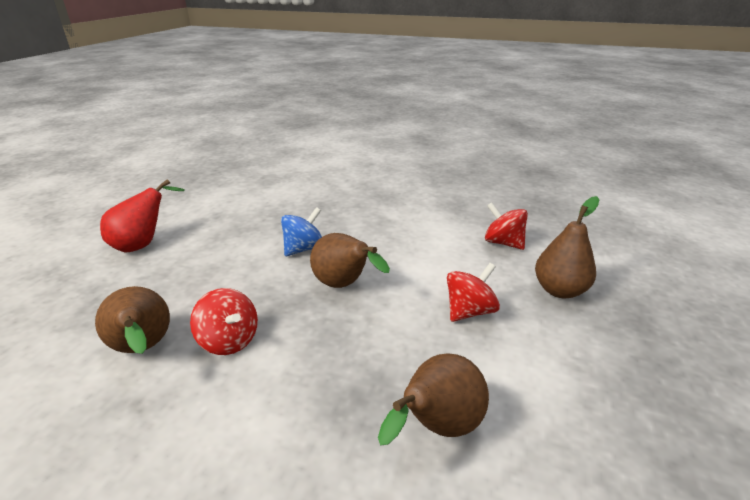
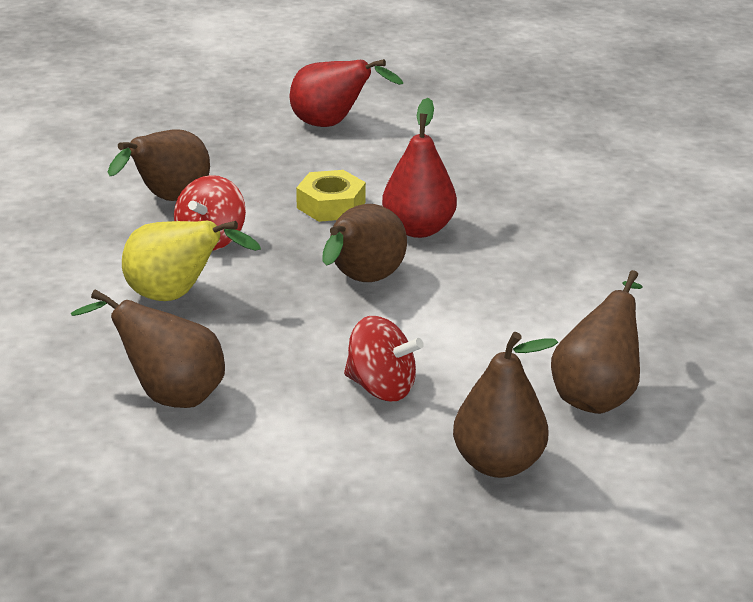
camera: 65 degrees right, 0 degrees up
(242, 272) = (331, 205): none -> yellow nut
(294, 383) = (177, 296): none -> yellow pear
(304, 249) = (418, 229): blue spinning top -> red pear
(503, 243) = (597, 395): red spinning top -> brown pear

